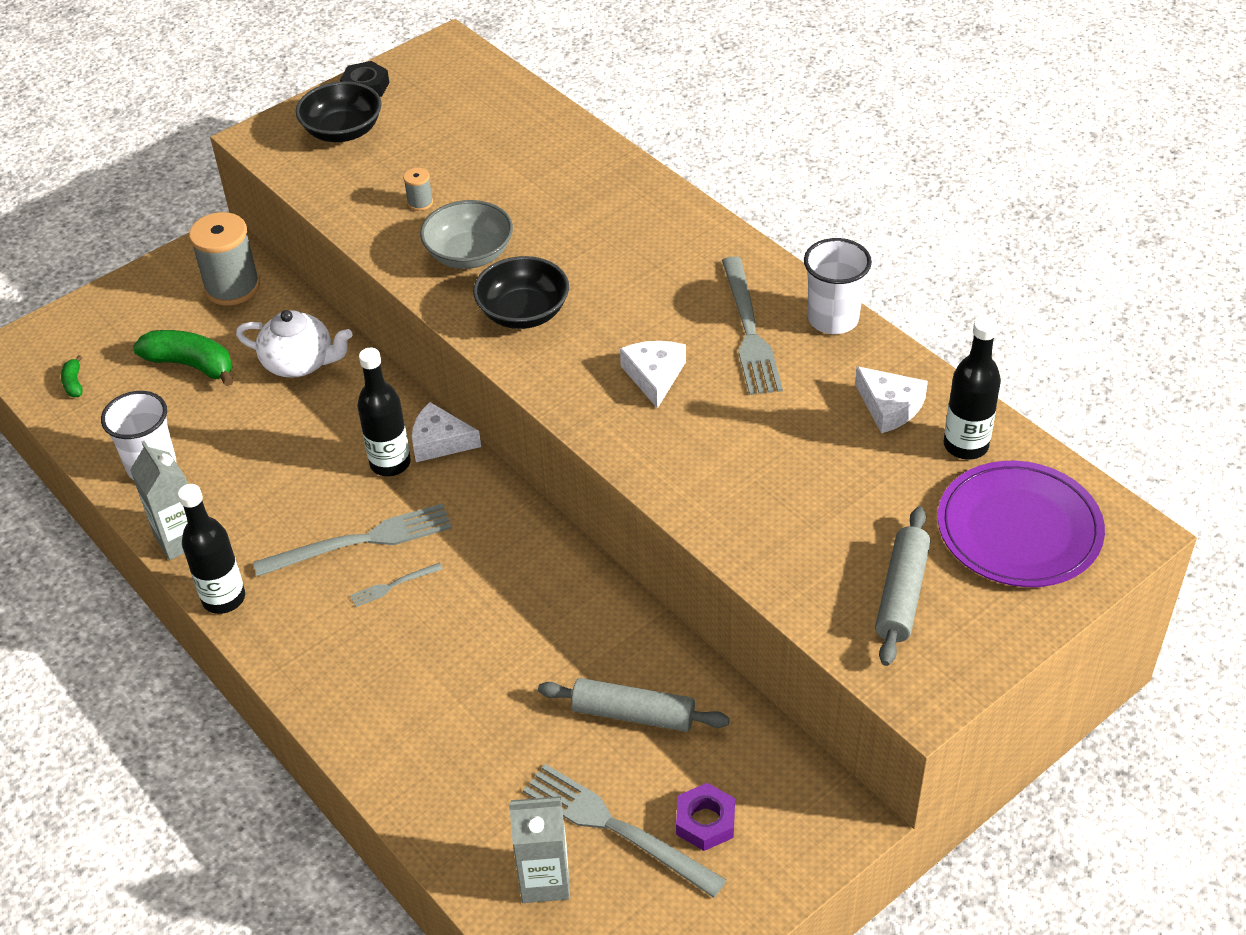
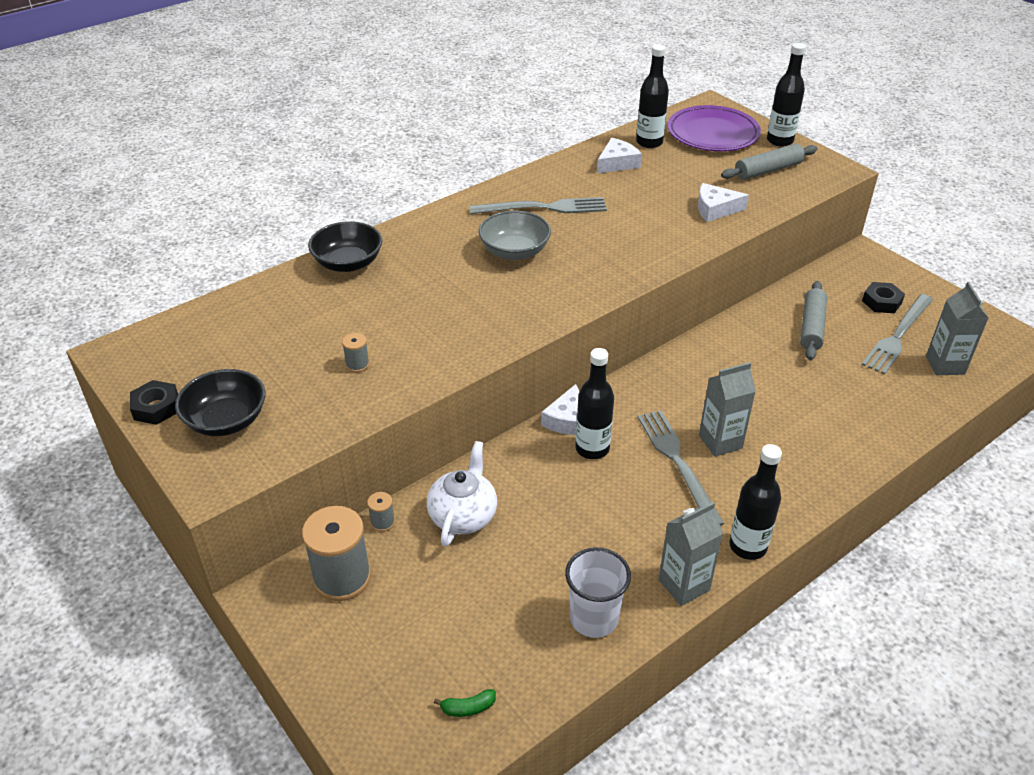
camera: 90 degrees left, 5 degrees down
(191, 365) = (454, 601): green banana -> none
(298, 306) = (382, 522): none -> grey spool
(394, 585) = (720, 442): grey fork -> grey carton
(469, 254) = (436, 334): grey bowl -> grey bowl (514, 251)
(523, 313) = (513, 305): black bowl -> black bowl (348, 263)
(654, 376) = (587, 247): white cheese -> white cheese (715, 209)
(705, 821) = (881, 302): purple nut -> black nut
(833, 319) = (535, 177): white cup -> none
(902, 594) = (768, 170): grey rolling pin -> grey rolling pin turned 45 degrees counterclockwise
(1012, 621) = (779, 141): none -> black bottle

